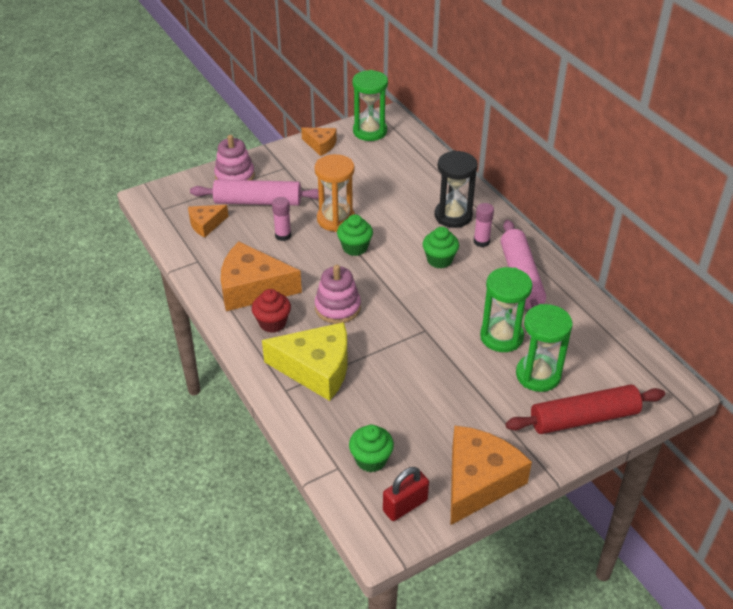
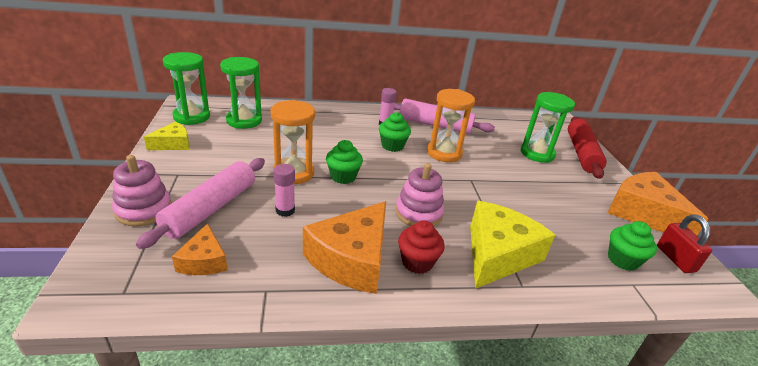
camera: 70 degrees left, 10 degrees down
(321, 145) = (173, 144): orange cheese -> yellow cheese
(453, 216) = (345, 123): black hourglass -> none
(461, 299) = (444, 153): none -> orange hourglass
(501, 337) = (493, 153): green hourglass -> green hourglass (244, 121)

